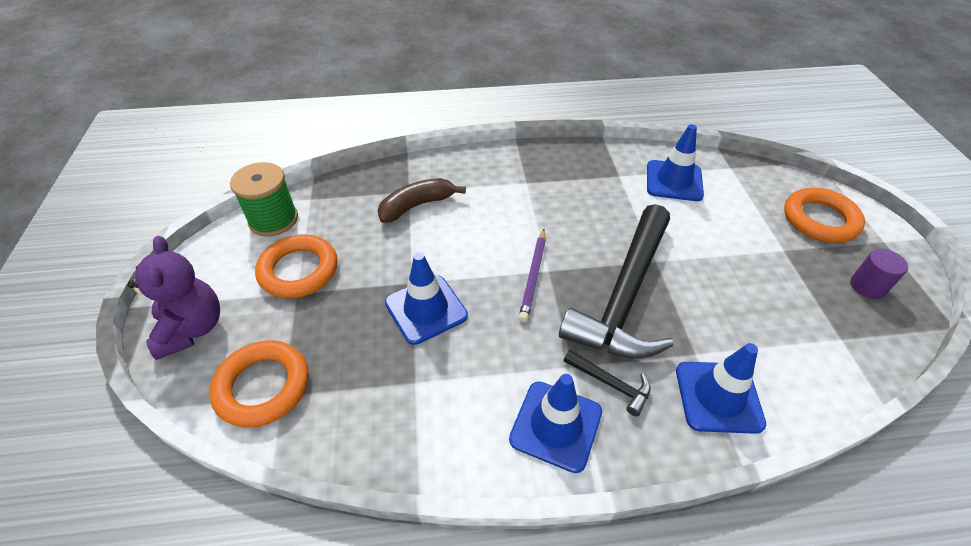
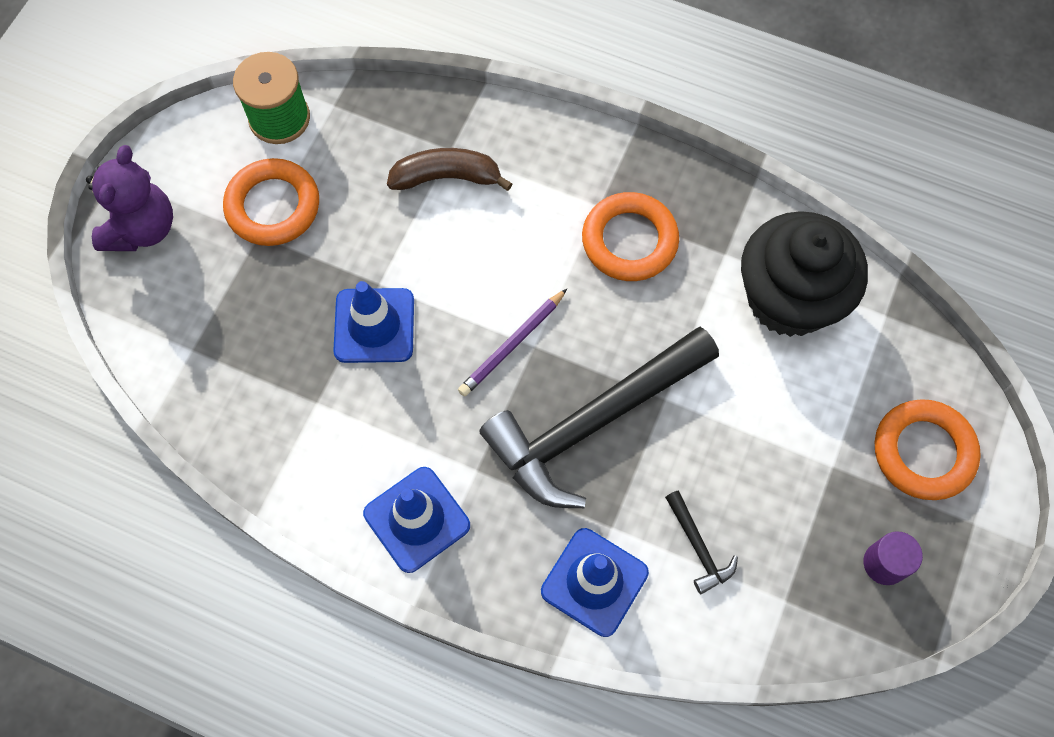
camera: 30 degrees right, 20 degrees up
(263, 386) = (179, 331): orange ring -> orange ring (629, 241)
(611, 384) = (499, 509): black hammer -> black hammer (698, 547)
(674, 181) = (789, 298): blue traffic cone -> black cupcake

